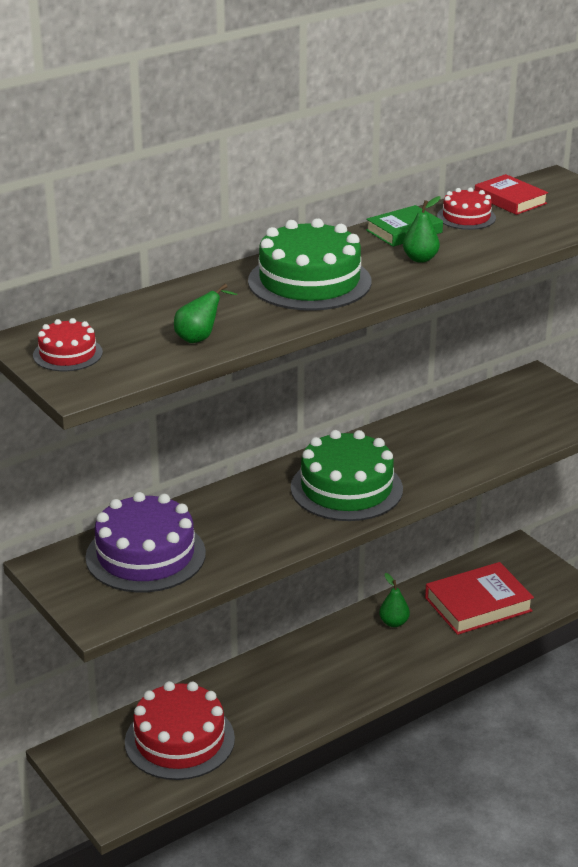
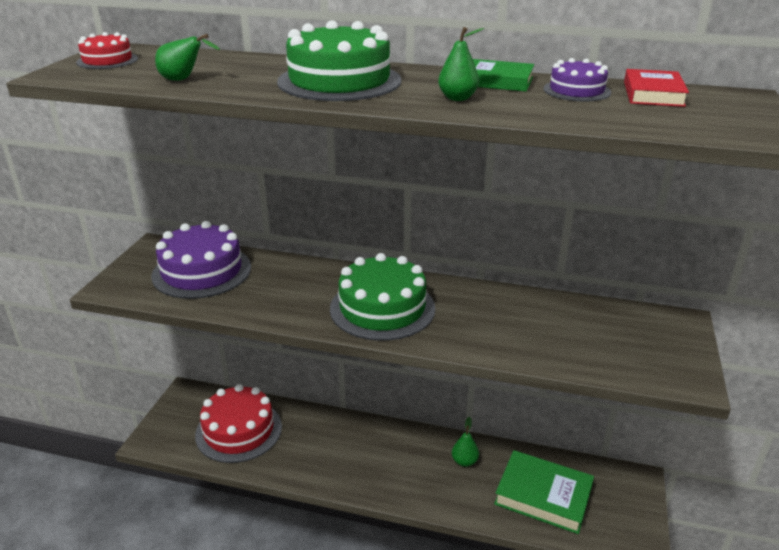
camera: 50 degrees right, 0 degrees up
(466, 217) = (576, 90): red cake -> purple cake
(478, 604) = (543, 495): red book -> green book

